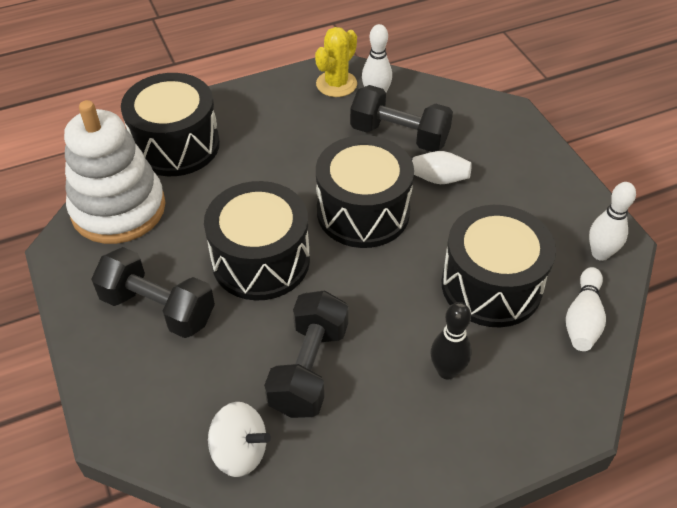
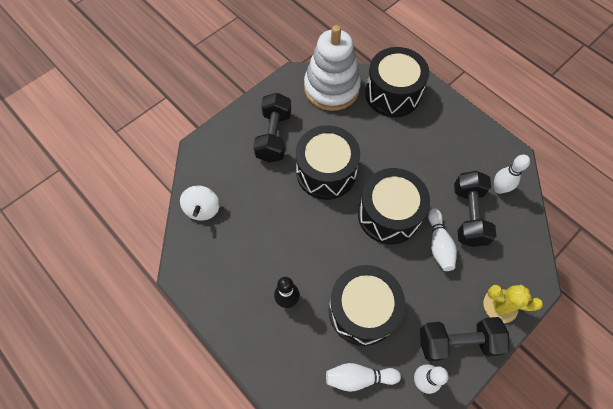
camera: 70 degrees right, 15 degrees up
(309, 368) = (263, 224): black dumbbell -> black dumbbell (457, 341)
(336, 84) = (497, 160): yellow cactus -> yellow cactus (500, 305)

